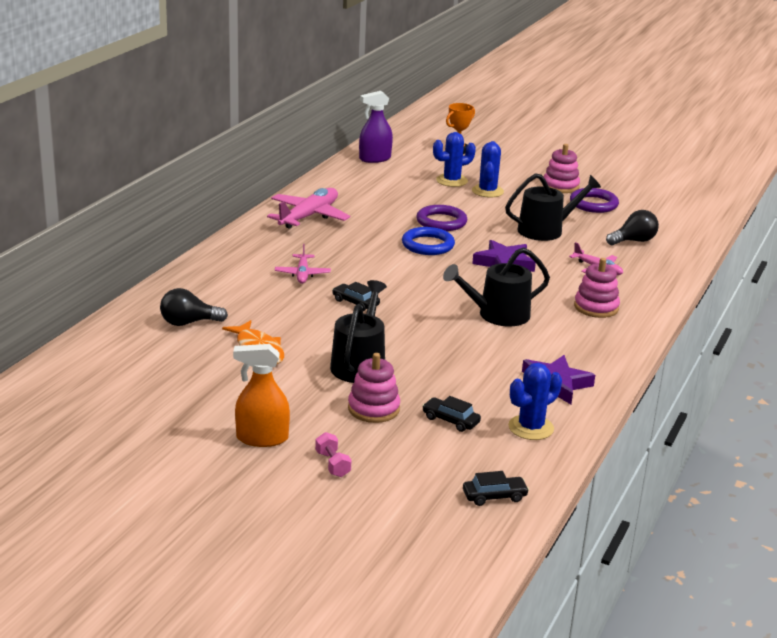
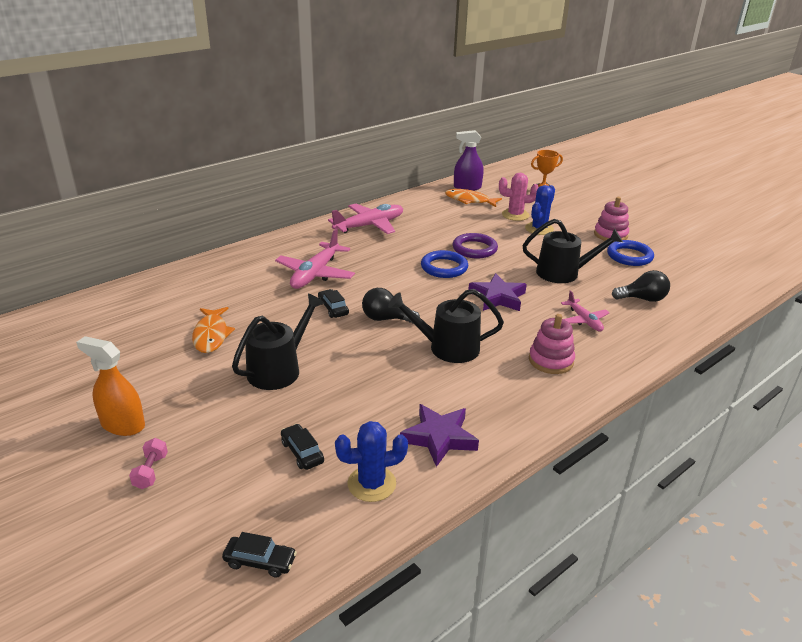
camera: 25 degrees right, 5 degrees up
(188, 323) = (185, 298): black light bulb -> black light bulb (386, 319)
(302, 274) = (315, 274): pink plane -> pink plane, size x1.75
(373, 409) = (245, 420): pink stacking toy -> none
(390, 172) = (469, 200): none -> orange fish
(451, 181) = (515, 215): blue cactus -> pink cactus
(593, 204) = (629, 256): purple ring -> blue ring

